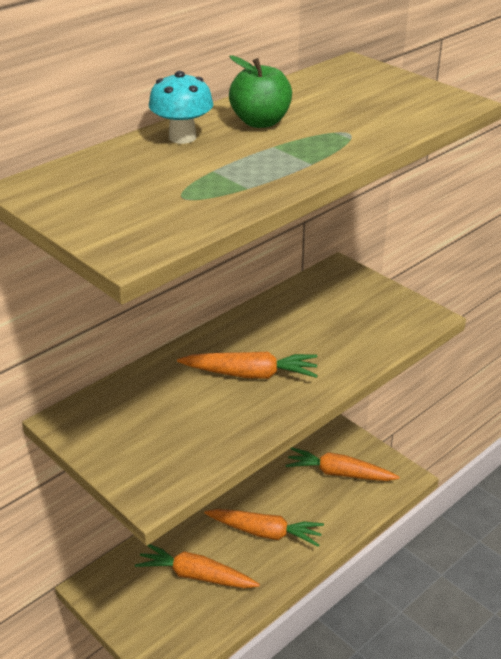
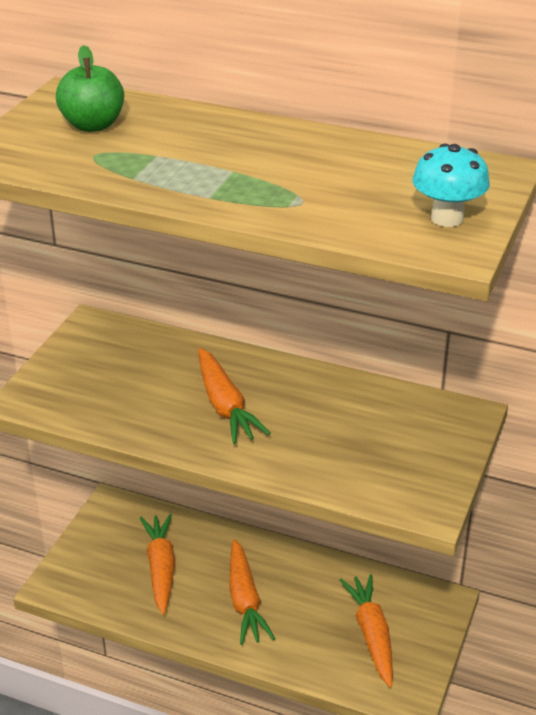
camera: 65 degrees right, 0 degrees up
(182, 137) = (214, 126): turquoise mushroom -> turquoise mushroom (447, 218)
(260, 122) = (284, 153): green apple -> green apple (93, 125)

